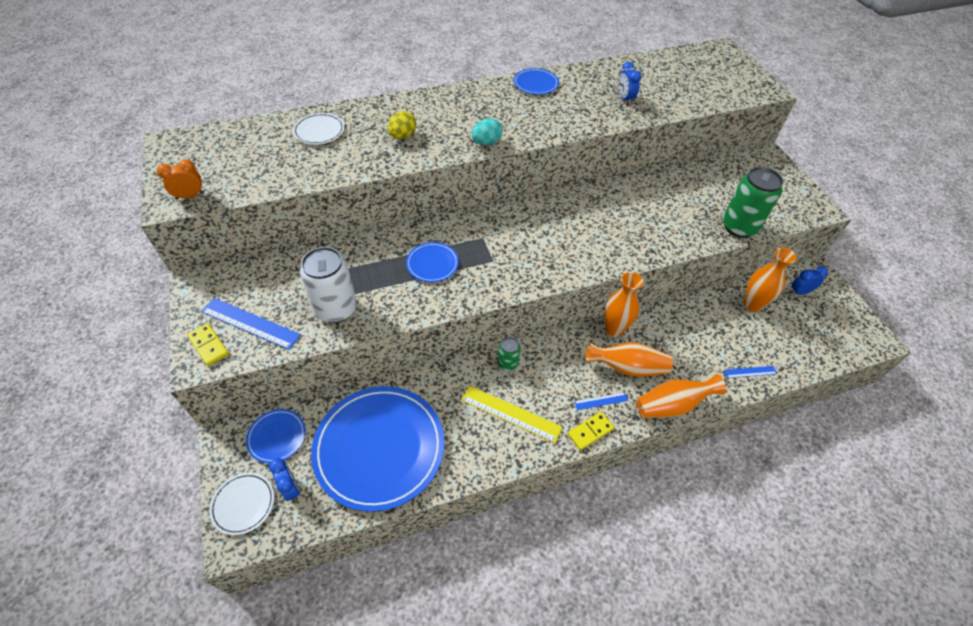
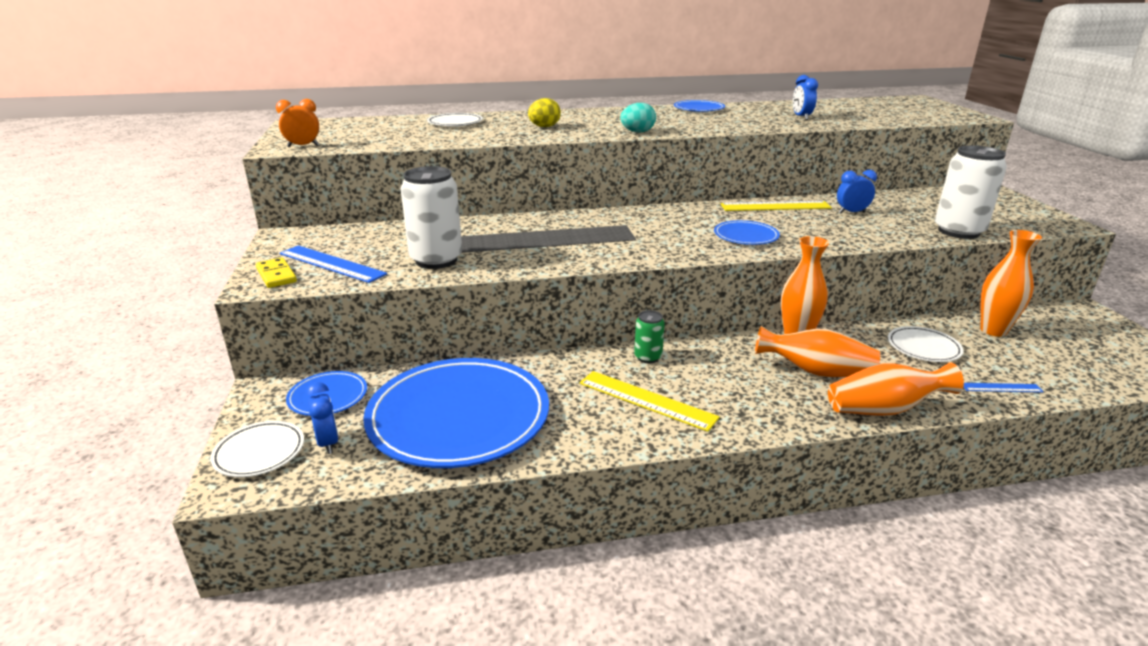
camera: 10 degrees right, 25 degrees down
(432, 264) = (561, 238): blue plate -> blue plate (746, 236)
(590, 432) = (760, 425): yellow domino -> none
(601, 197) = (775, 206): none -> yellow ruler
(601, 401) = (777, 398): blue ruler -> none
(702, 330) = (923, 347): none -> white plate
(739, 227) = (958, 231): green can -> white can
(800, 292) = (1062, 324): blue clock -> blue clock (851, 212)

